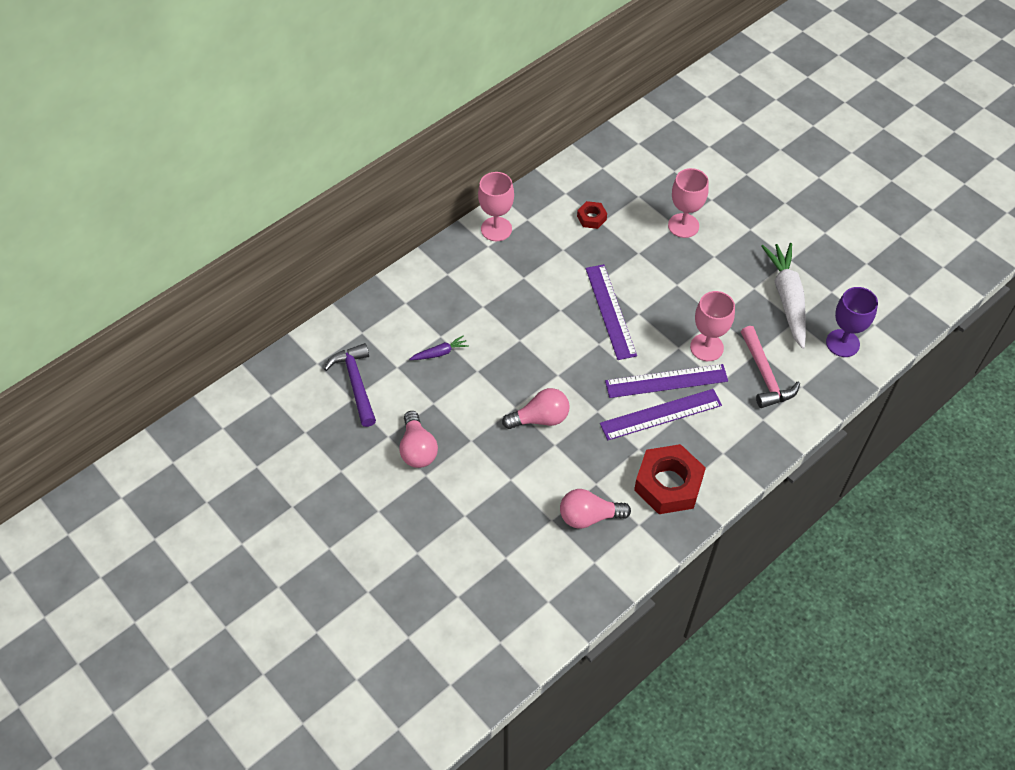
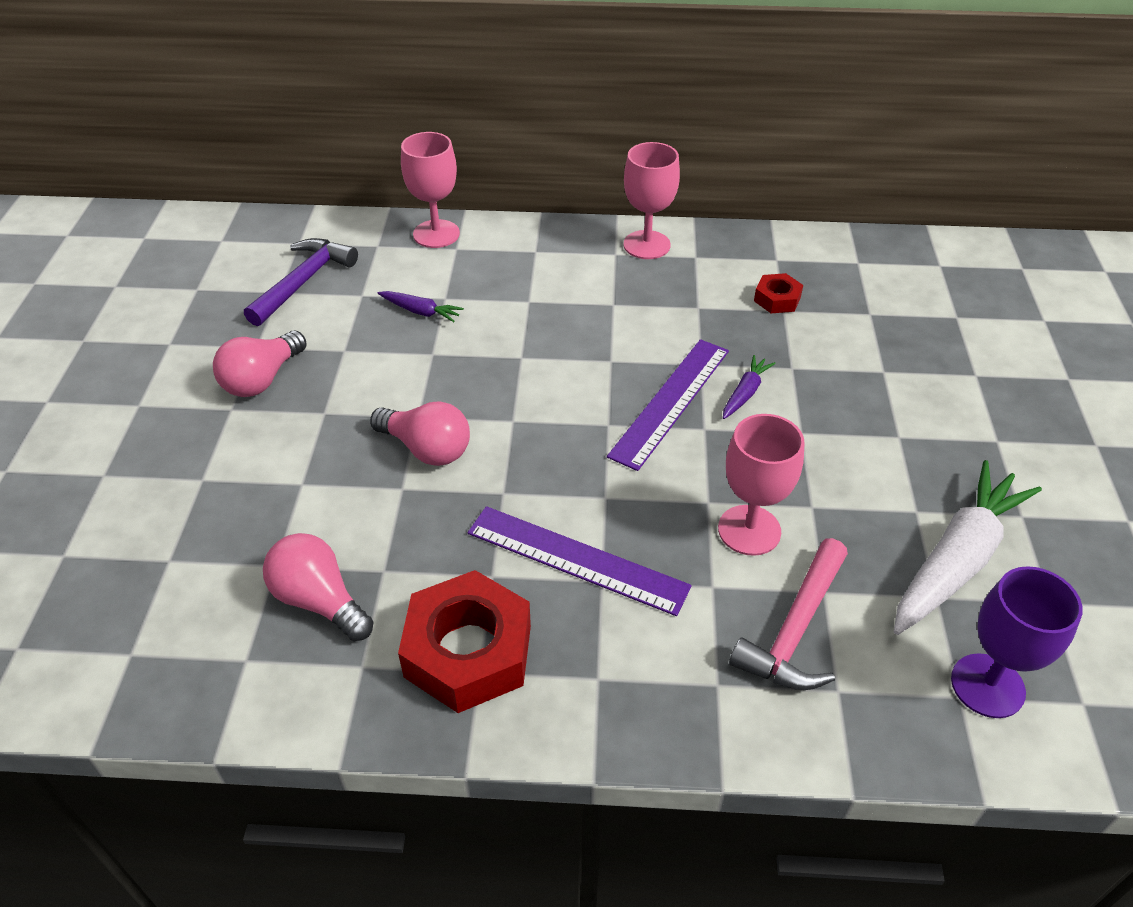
camera: 45 degrees right, 10 degrees down
(634, 282) = (745, 393): none -> purple carrot
(666, 381) = (638, 527): purple ruler -> none
(683, 225) = (895, 377): pink goblet -> pink goblet (436, 234)

